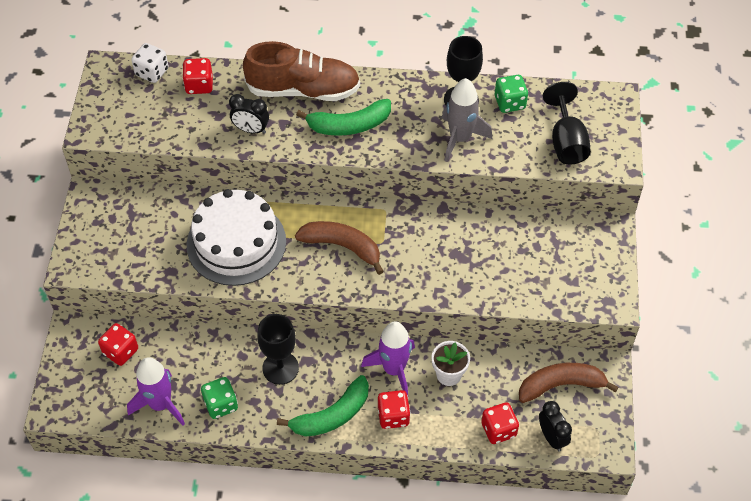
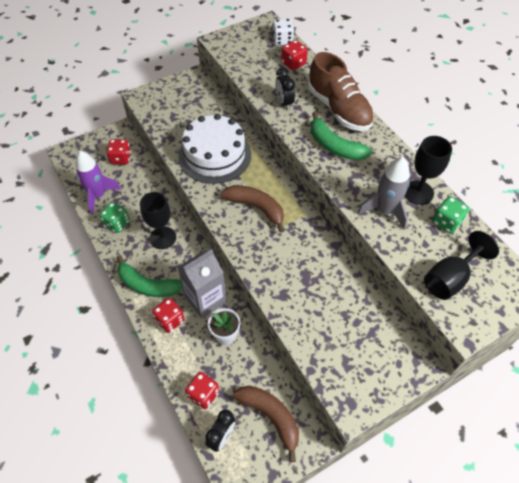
camera: 55 degrees right, 0 degrees up
(342, 246) = (256, 208): brown banana -> brown banana turned 45 degrees counterclockwise
(394, 369) = (205, 299): purple rocket -> grey carton

